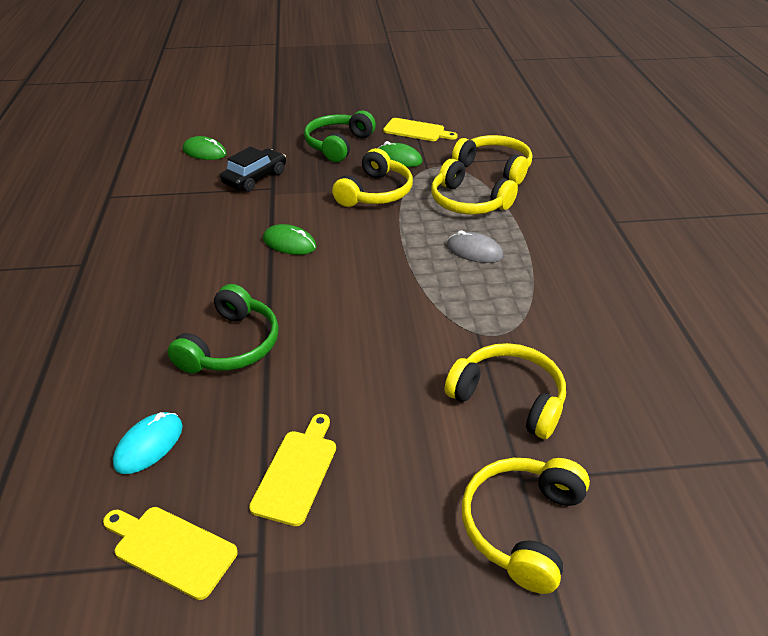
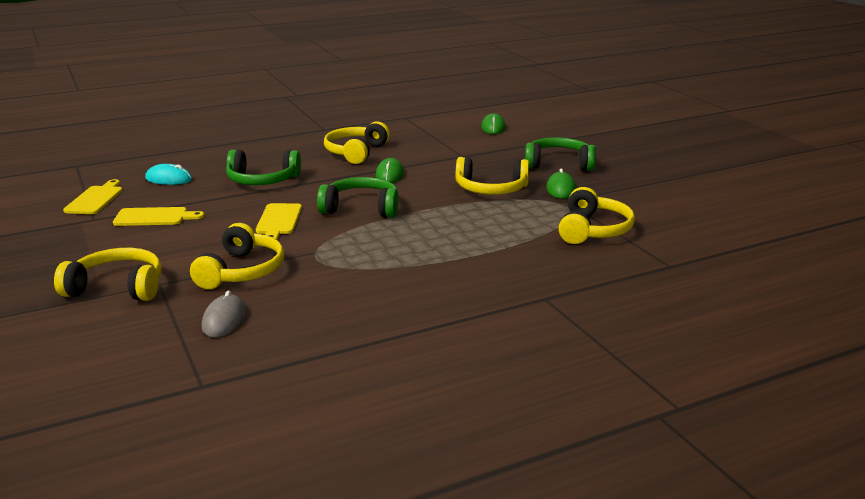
camera: 70 degrees right, 15 degrees down
(255, 178) = (471, 148): black car -> none
(375, 280) = (361, 208): none -> green headphones
(417, 131) = (627, 188): yellow cutting board -> yellow cutting board (279, 221)
(468, 202) = (512, 226): yellow headphones -> yellow headphones (356, 152)
(474, 251) = (431, 238): grey mouse -> grey mouse (224, 320)

